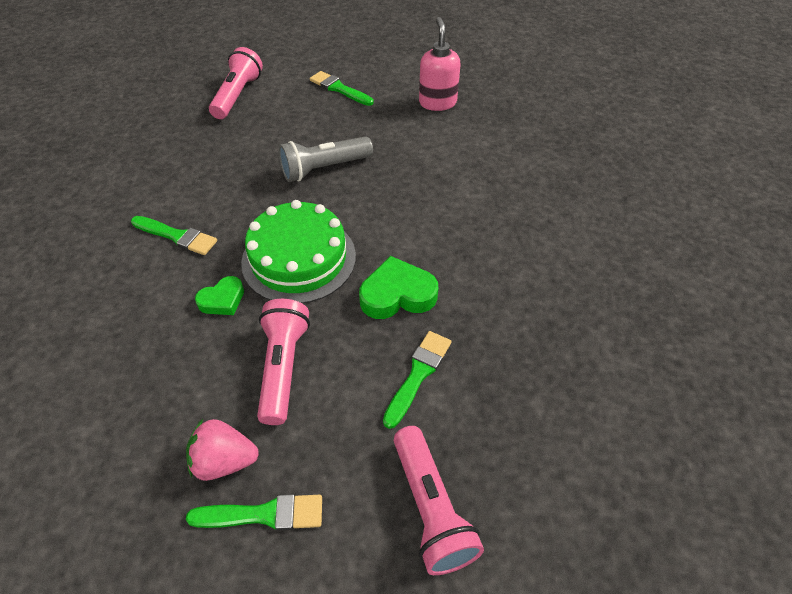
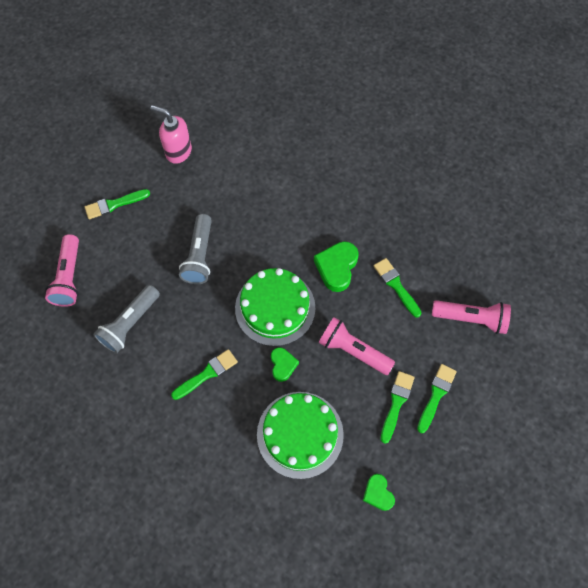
camera: 60 degrees left, 15 degrees up
(63, 501) = (378, 493): none -> green heart
(129, 361) = (300, 434): none -> green cake
(208, 154) = (130, 324): none -> grey flashlight
(224, 460) = (396, 403): pink strawberry -> green brush
(237, 95) = (69, 277): pink flashlight -> pink flashlight turned 135 degrees counterclockwise

